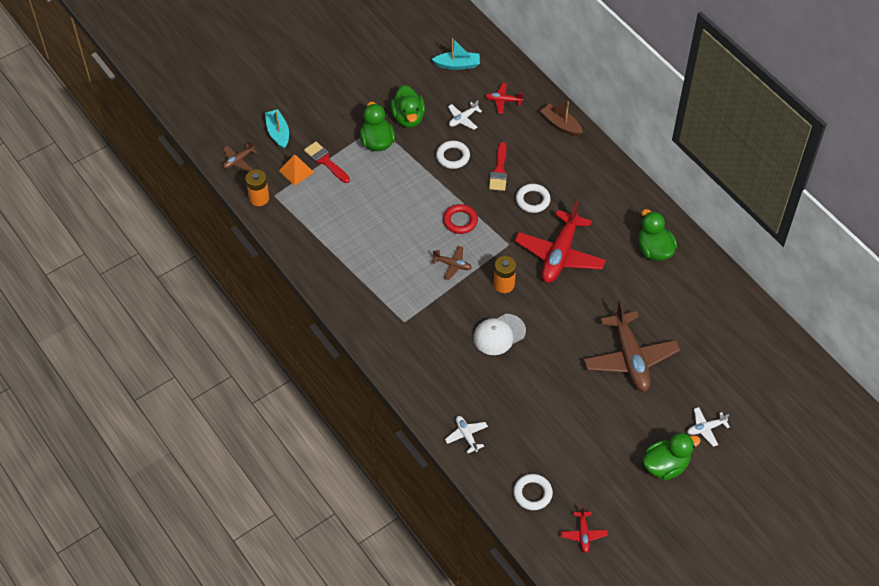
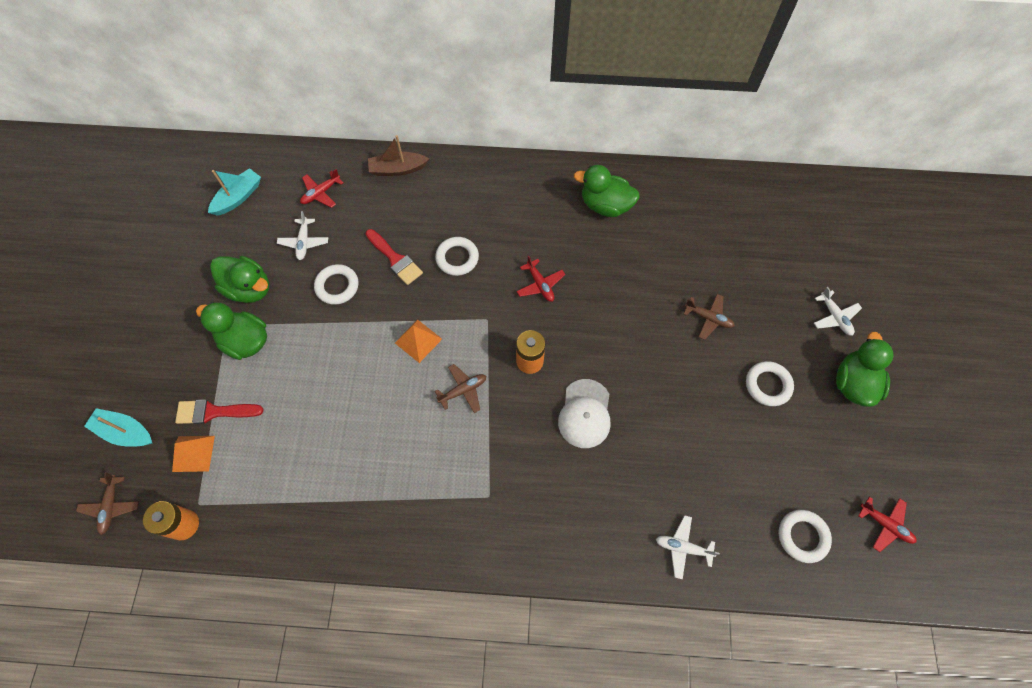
camera: 50 degrees left, 10 degrees up
(460, 221) = (418, 341): red ring -> orange pyramid
(560, 254) = (540, 284): red plane -> red plane, size x0.46
(615, 419) = (768, 385): none -> white ring
(630, 358) = (708, 318): brown plane -> brown plane, size x0.46
(706, 428) = (834, 317): white plane -> white plane turned 45 degrees counterclockwise

